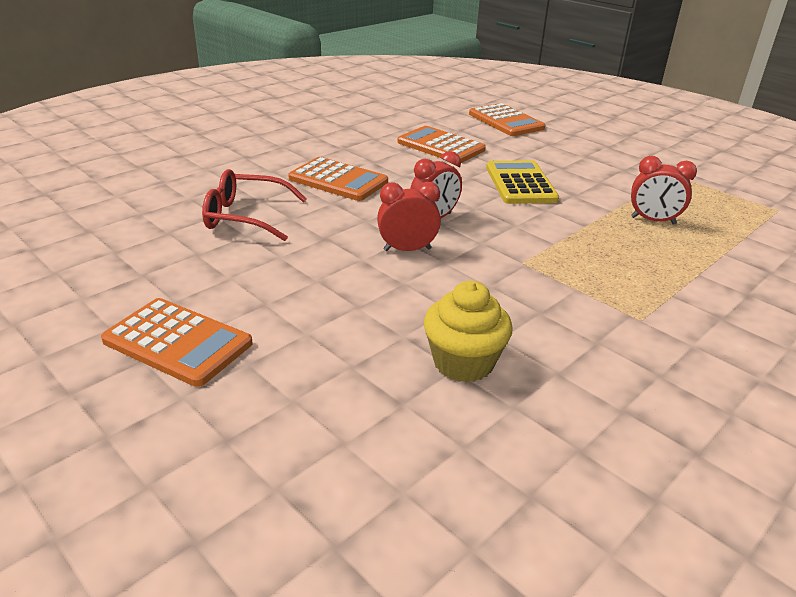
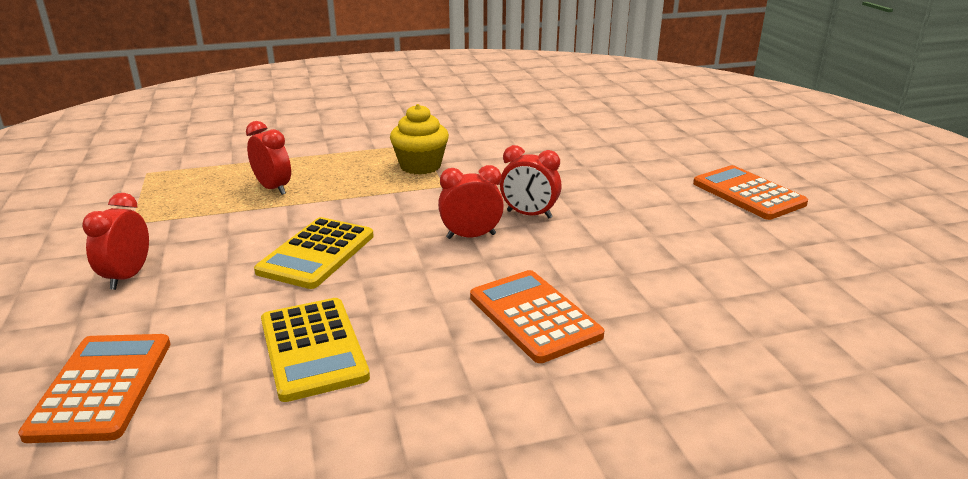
camera: 150 degrees left, 5 degrees down
(245, 217) = (680, 287): red glasses -> none
(440, 146) = (313, 348): orange calculator -> yellow calculator
(463, 362) = (559, 149): yellow cupcake -> yellow cupcake (420, 166)
(596, 151) = (128, 276): none -> red clock

